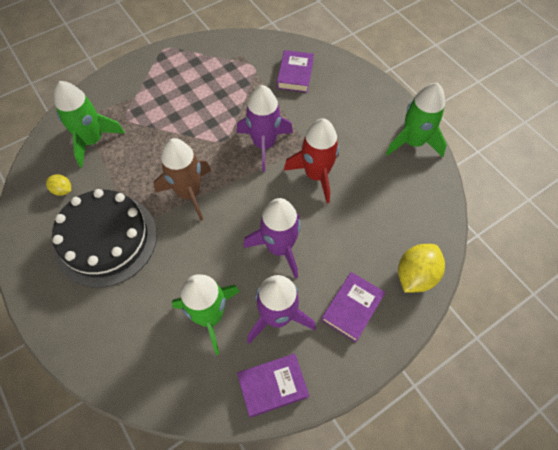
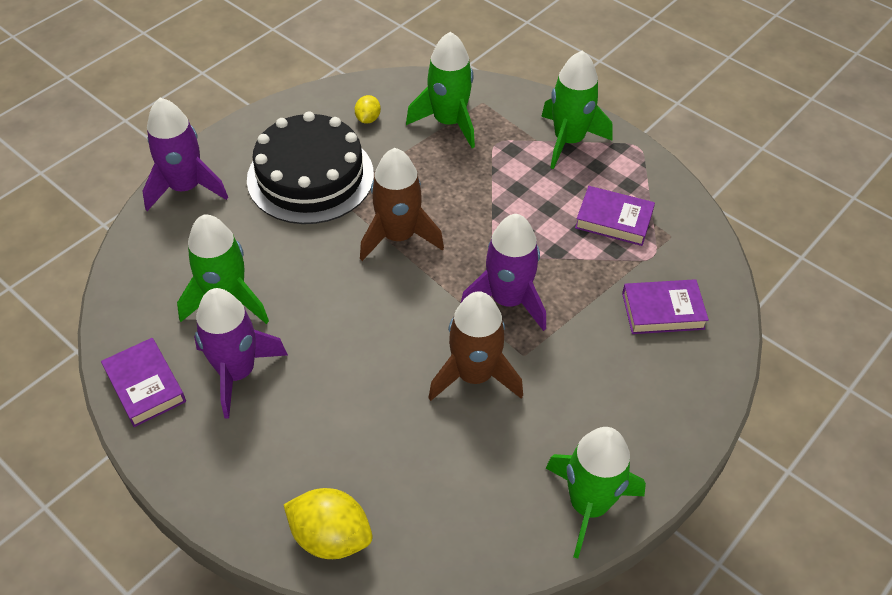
camera: 75 degrees right, 10 degrees down
(143, 80) = (569, 140): none -> green rocket
(279, 247) = (339, 353): purple rocket -> purple rocket (186, 187)
(316, 175) = (474, 375): red rocket -> brown rocket
(352, 308) = (263, 458): purple book -> purple book (613, 220)

